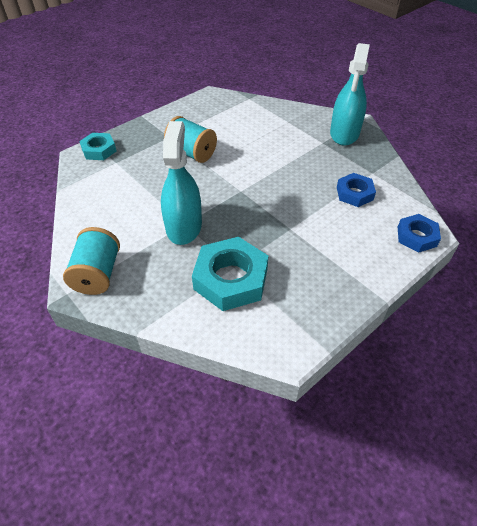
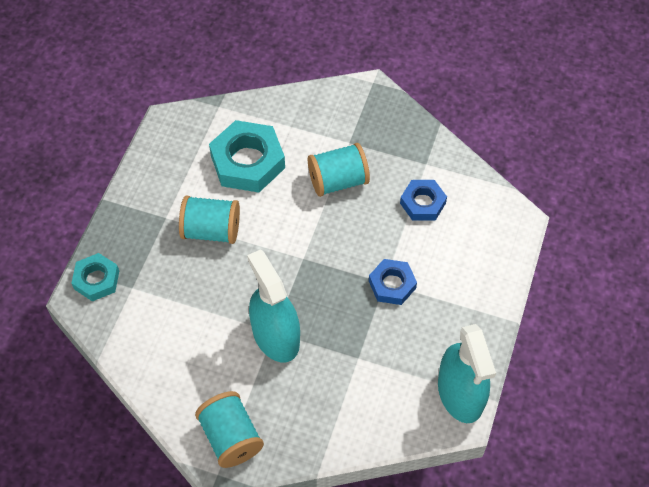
camera: 30 degrees left, 10 degrees up
(231, 279) = (364, 372): turquoise nut -> turquoise nut (247, 162)
(299, 159) = (338, 181): none -> turquoise spool
(344, 133) = (365, 116): turquoise spray bottle -> turquoise spray bottle (460, 393)
(416, 236) = (508, 231): blue nut -> blue nut (392, 284)

